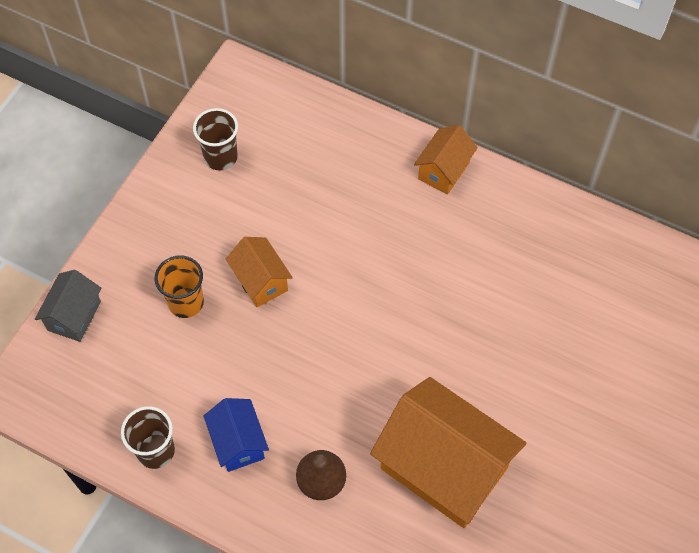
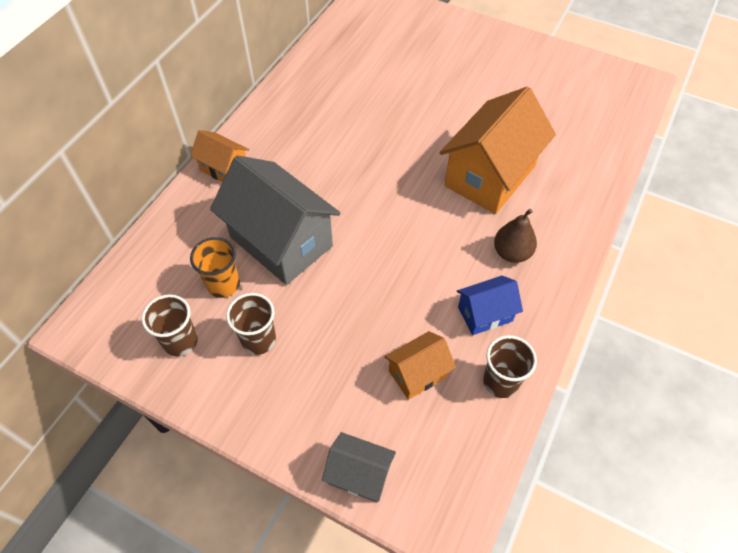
camera: 90 degrees left, 5 degrees down
(186, 302) = (346, 365): orange cup -> orange cup (223, 284)
(218, 223) = (258, 340): none -> brown cup
(260, 281) = (325, 302): orange house -> orange house (418, 373)
(339, 235) = (281, 241): none -> grey house

